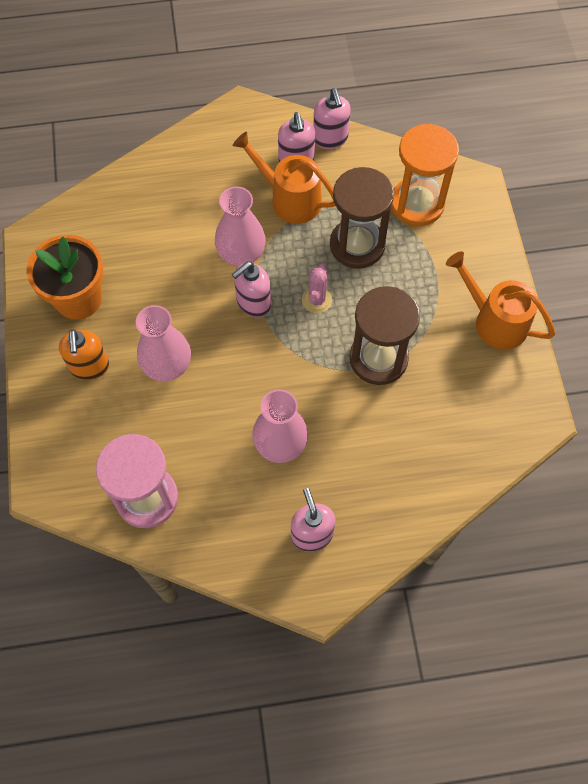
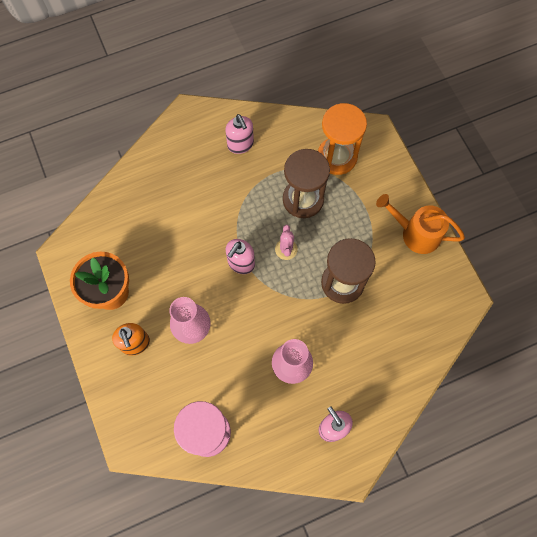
camera: 15 degrees left, 5 degrees up
(241, 254) = (221, 227): pink vase -> none
(289, 199) = (244, 175): orange watering can -> none
(330, 139) = (260, 121): pink soap dispenser -> none

